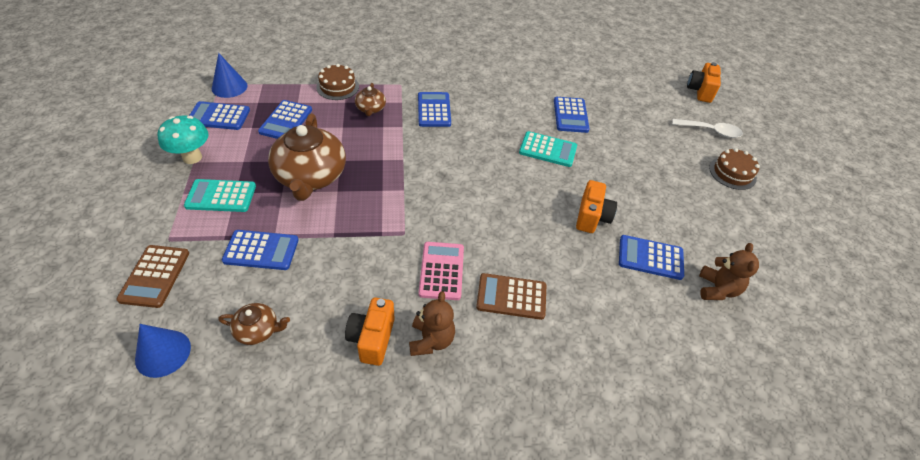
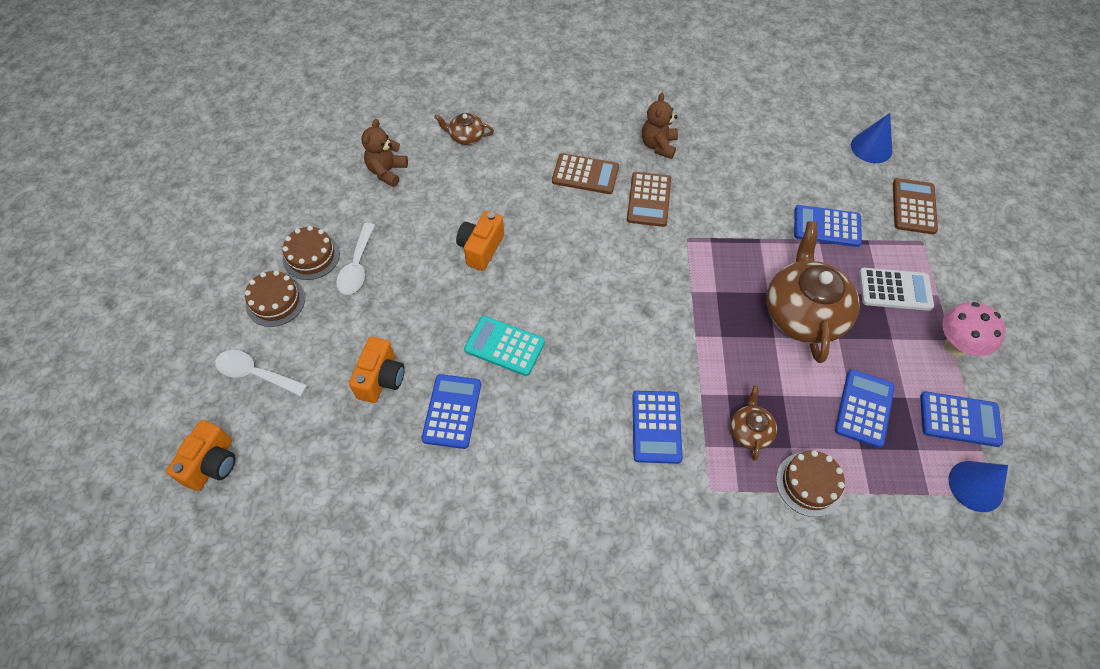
camera: 170 degrees left, 10 degrees up
(192, 157) = (956, 346): turquoise mushroom -> pink mushroom
(221, 196) = (895, 290): turquoise calculator -> white calculator
(258, 330) = (803, 159): brown teapot -> brown teapot (466, 136)
(372, 339) = (707, 149): orange camera -> orange camera (381, 379)
(442, 271) = (648, 199): pink calculator -> brown calculator
(650, 257) = (437, 203): blue calculator -> none
(688, 199) = (357, 267): none -> white spoon
(730, 206) = (311, 256): none -> brown cake

